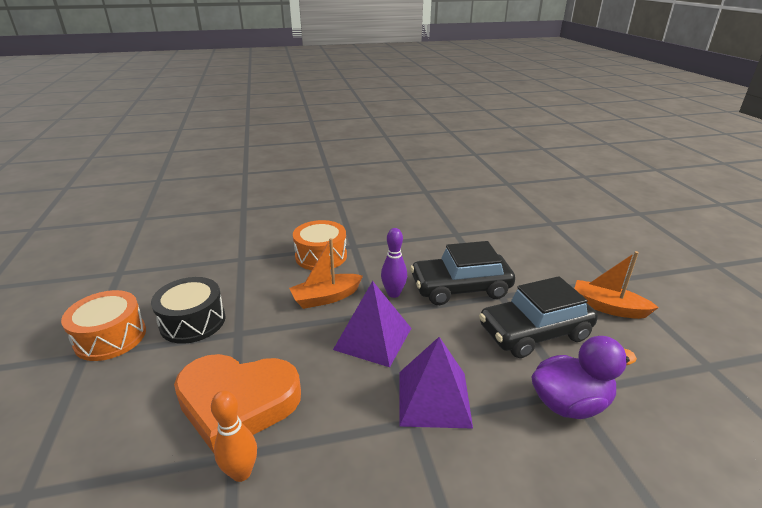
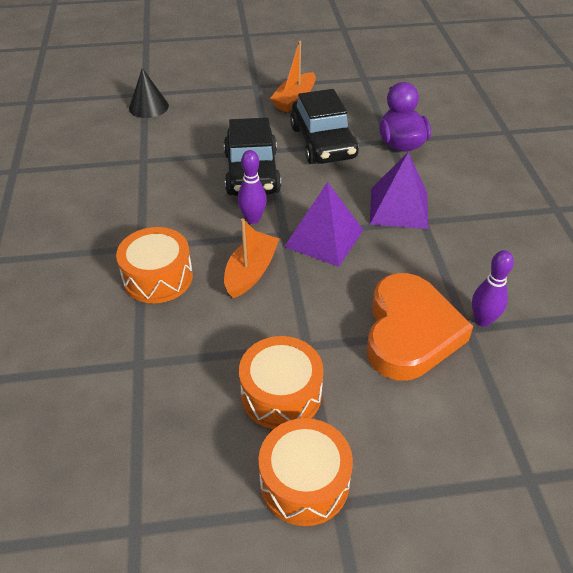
camera: 85 degrees left, 15 degrees up
(193, 322) = (281, 394): black drum -> orange drum
(241, 472) = (483, 320): orange bowling pin -> purple bowling pin
(326, 298) = (251, 272): orange boat -> orange boat turned 135 degrees counterclockwise
(532, 227) = (148, 107): none -> black cone

